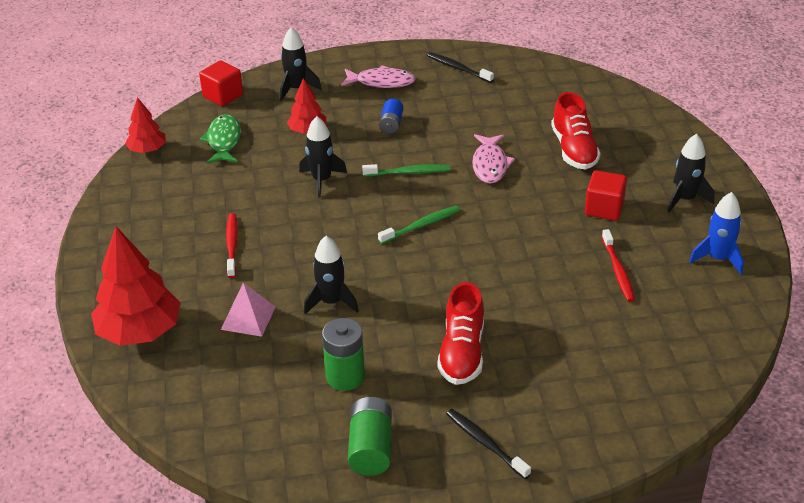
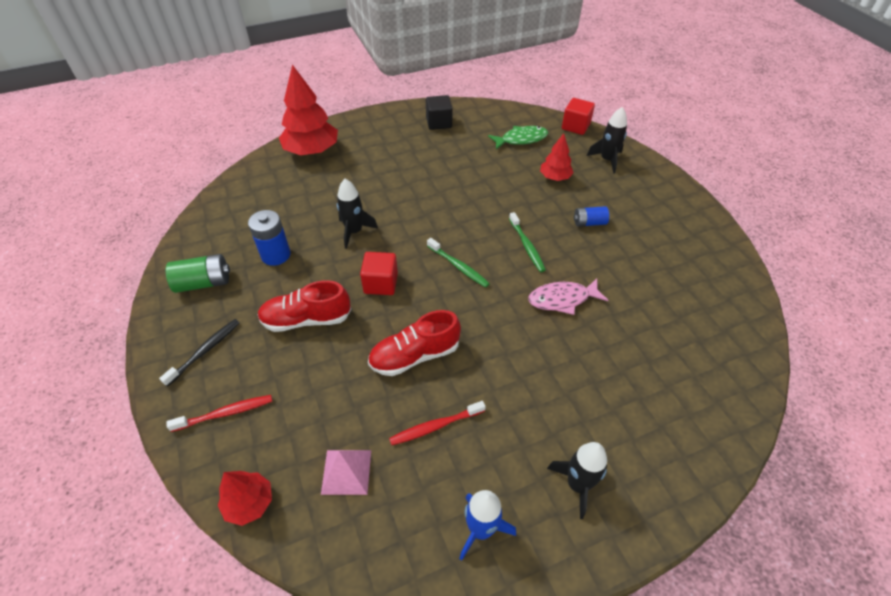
camera: 75 degrees right, 10 degrees up
(147, 150) = (495, 109): red tree -> red tree (249, 502)
(147, 202) = (439, 123): none -> black cube
(232, 245) = (405, 170): red toothbrush -> red toothbrush (225, 413)
(248, 318) = (331, 194): pink pyramid -> pink pyramid (346, 471)
(322, 180) = (495, 198): black rocket -> none
(345, 376) = (276, 255): green battery -> blue battery
(382, 82) = (647, 205): pink fish -> none
(458, 68) = (703, 252): black toothbrush -> none
(574, 150) = (618, 364): red shoe -> red shoe (414, 355)
(604, 208) = (530, 403): red cube -> red cube (381, 283)

